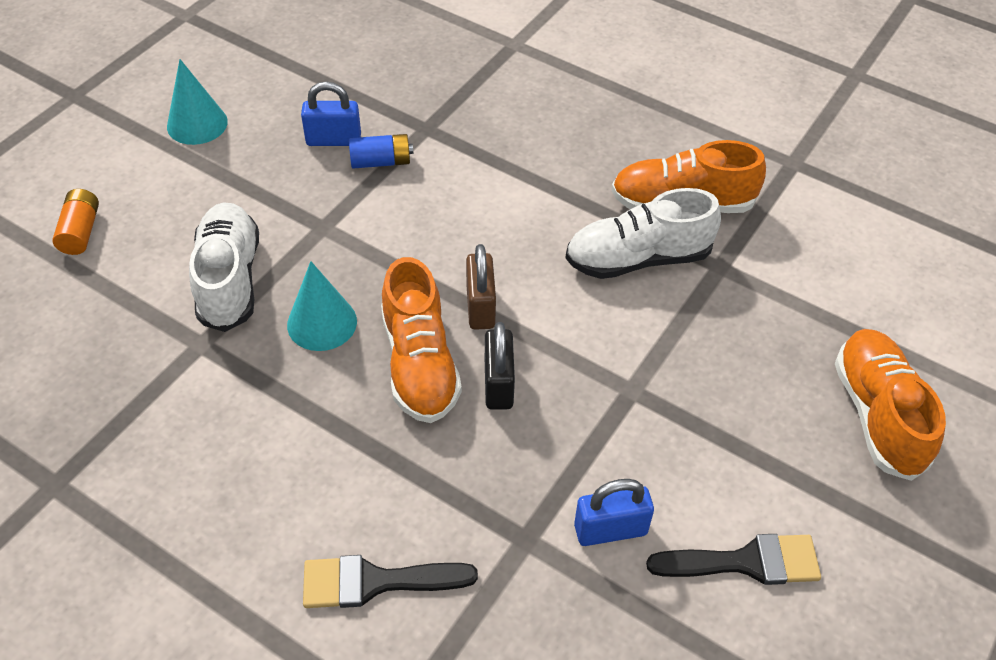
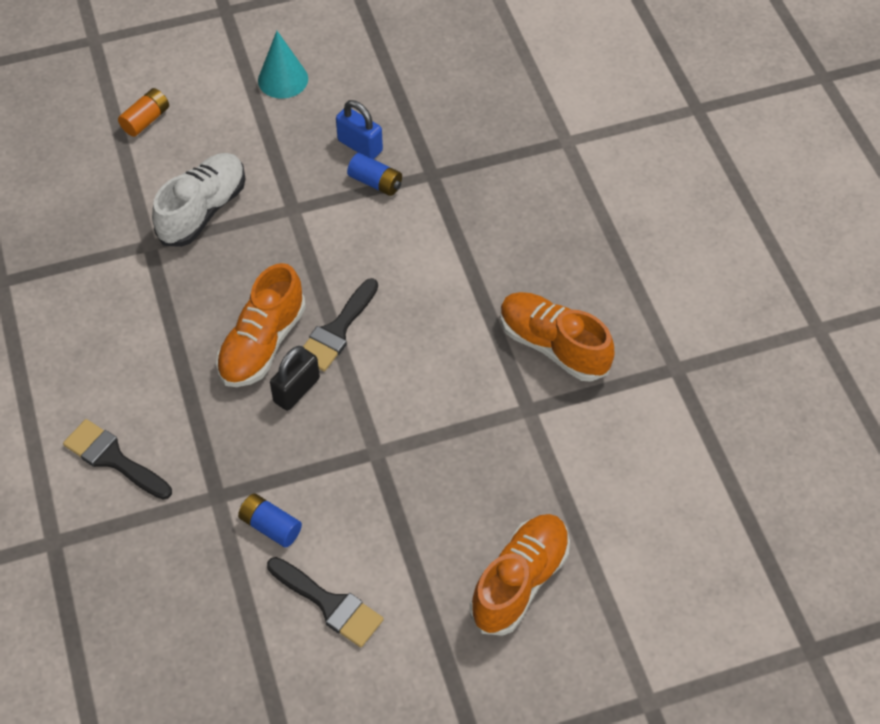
camera: 40 degrees right, 5 degrees up
(322, 323) = (230, 277): turquoise cone -> none
(480, 307) = (337, 331): brown padlock -> black brush
(610, 529) = (270, 526): blue padlock -> blue battery
(638, 259) = (476, 366): white shoe -> none

